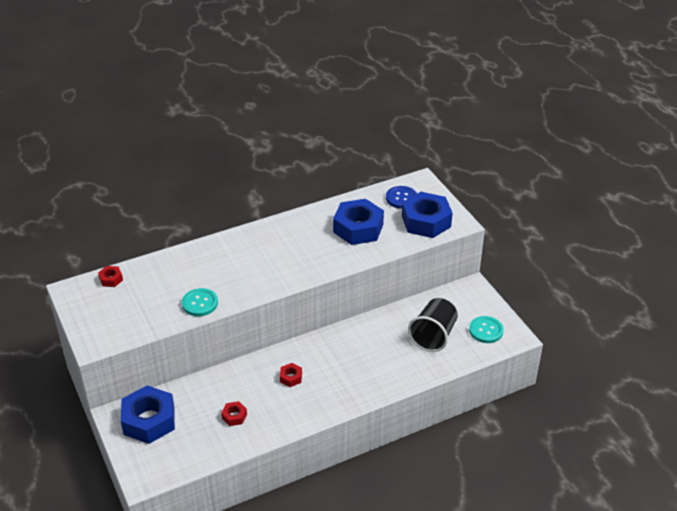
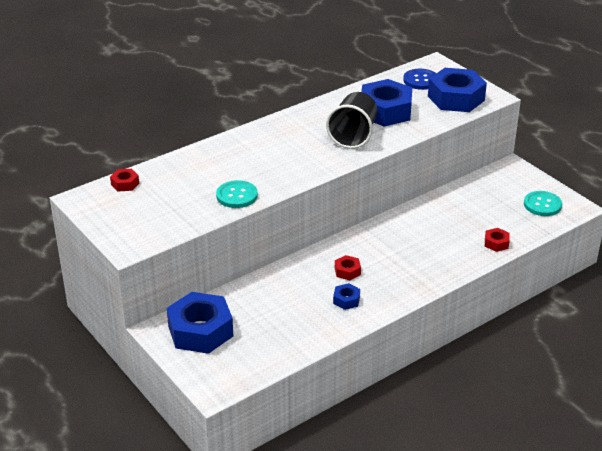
camera: 10 degrees left, 5 degrees down
(234, 416) = (297, 315): red nut -> red nut (496, 243)
(280, 407) = (346, 300): none -> blue nut
(433, 336) = (488, 215): black cup -> black cup (353, 135)

